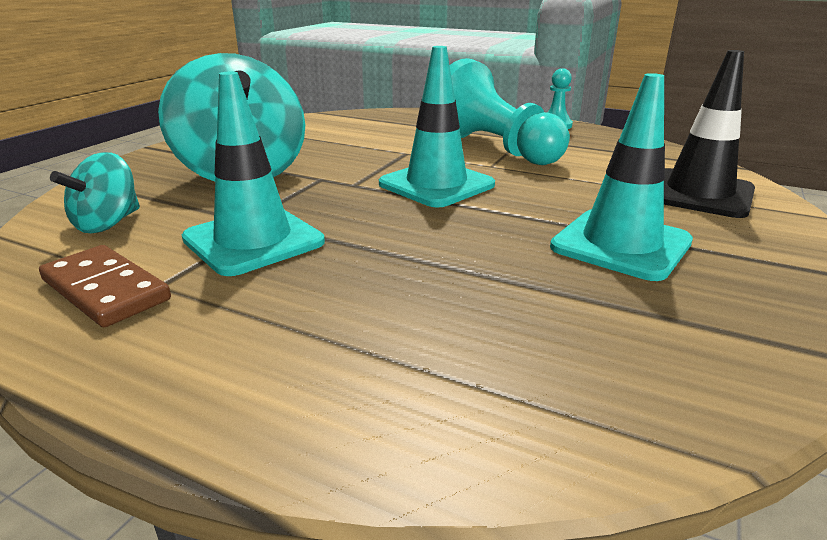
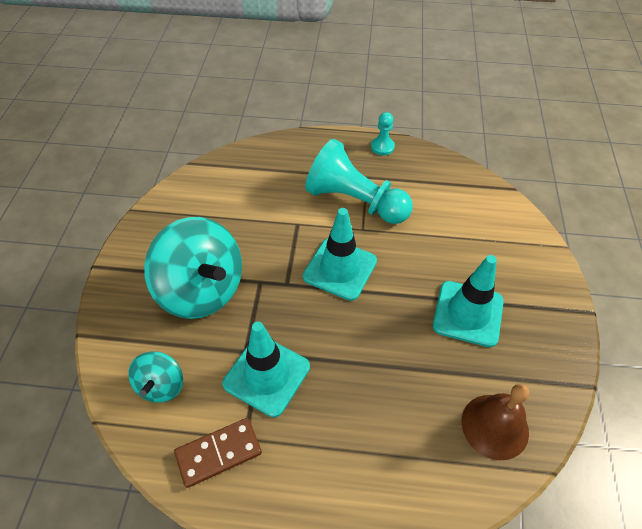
camera: 20 degrees left, 25 degrees up
(105, 290) = (218, 453): brown domino -> brown domino turned 45 degrees counterclockwise
(622, 368) = (495, 426): none -> brown bell
(699, 194) = (495, 236): black traffic cone -> none

